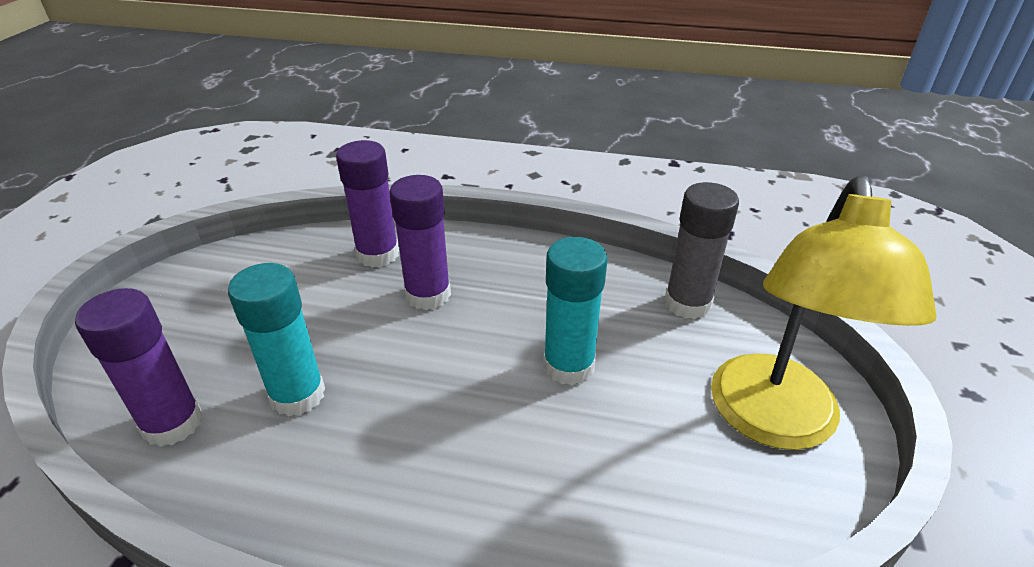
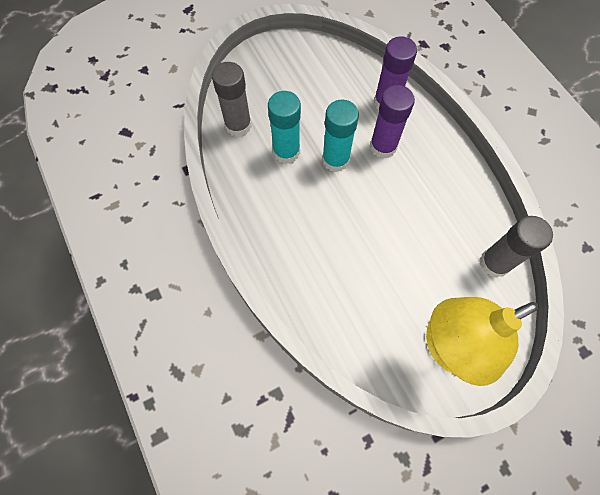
camera: 50 degrees right, 30 degrees up
(172, 423) = (238, 125): purple glue stick -> grey glue stick
(568, 365) = (398, 238): turquoise glue stick -> turquoise glue stick (335, 160)

